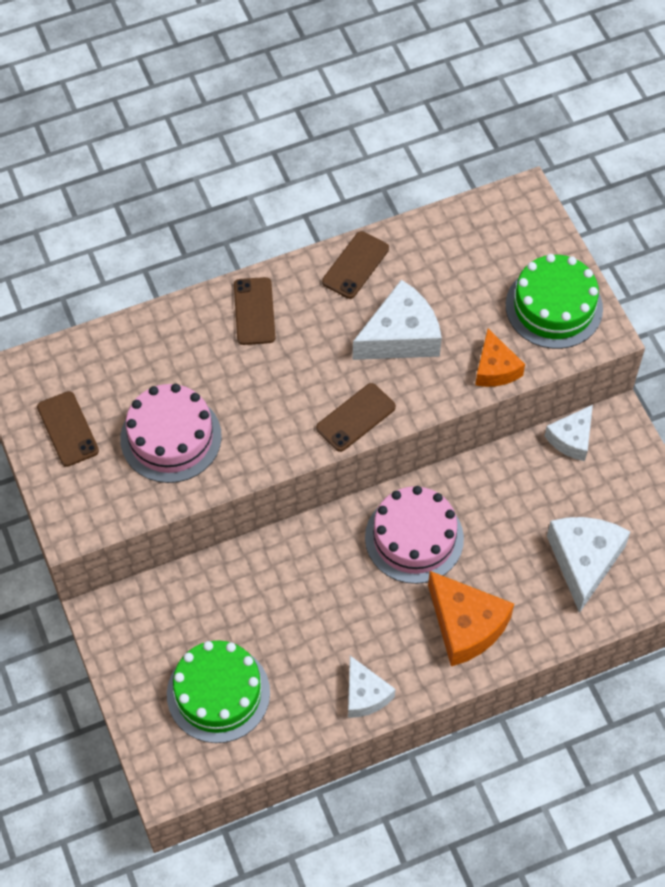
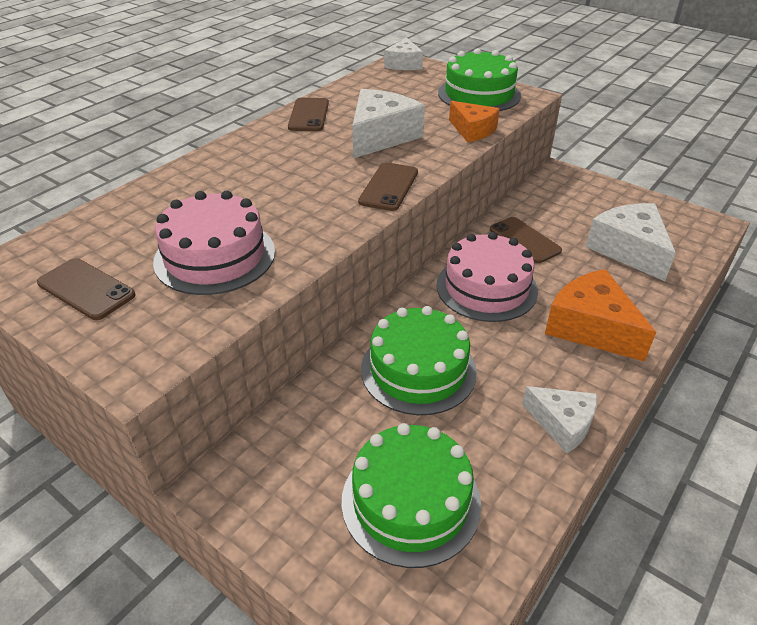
camera: 30 degrees left, 20 degrees down
(254, 311) = (240, 158): brown phone -> brown phone (524, 240)
(296, 592) = (418, 370): none -> green cake
(465, 625) = (591, 327): orange cheese -> orange cheese turned 150 degrees counterclockwise
(571, 439) = (540, 191): white cheese -> white cheese (404, 64)

